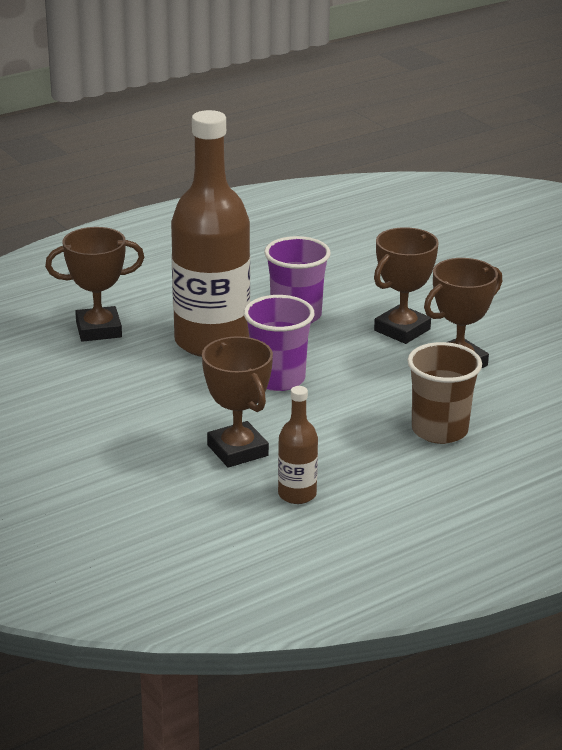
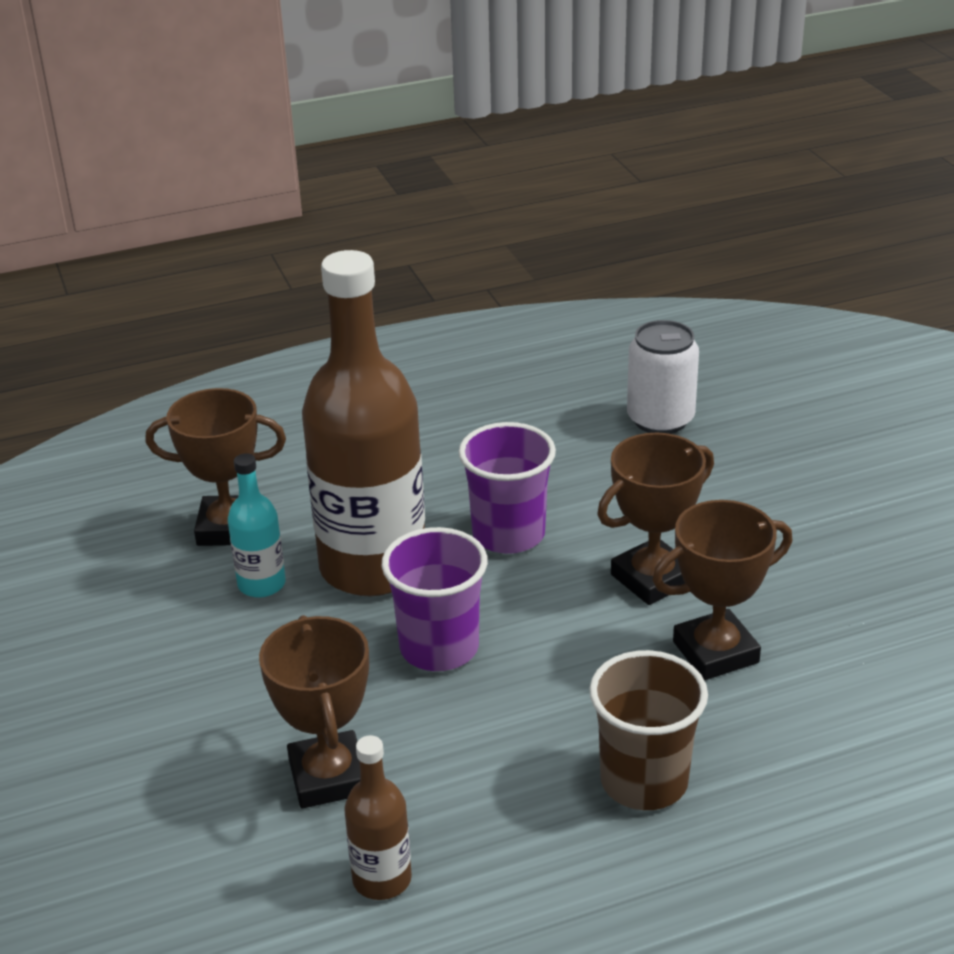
camera: 15 degrees right, 5 degrees up
(139, 358) = (261, 584): none -> turquoise bottle
(371, 244) = (660, 419): none -> white can

